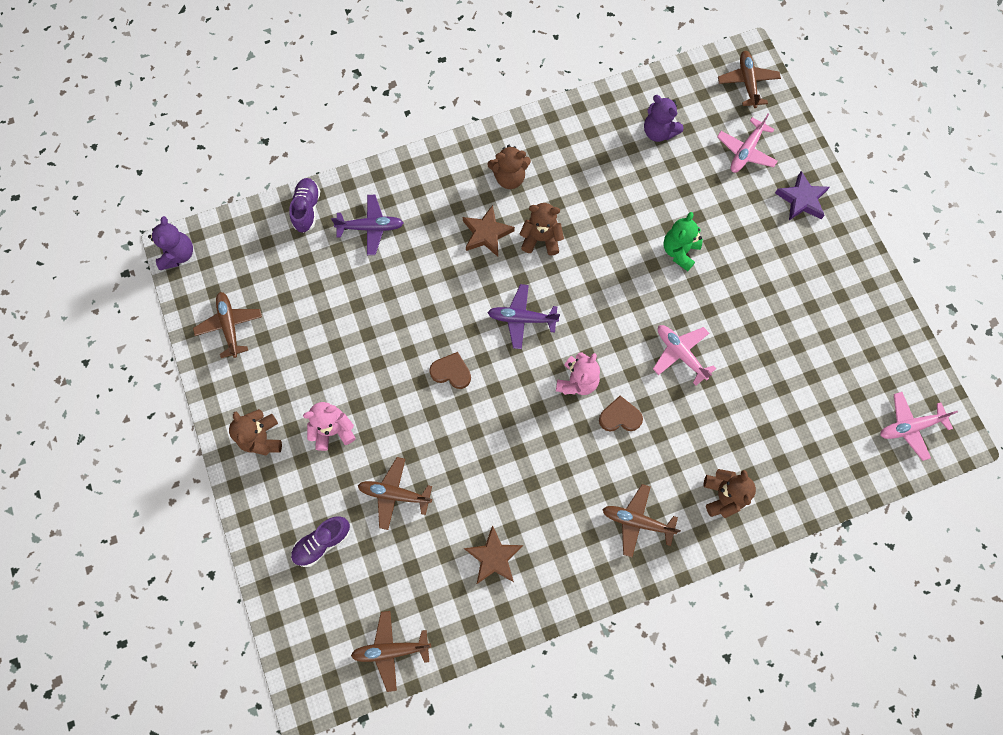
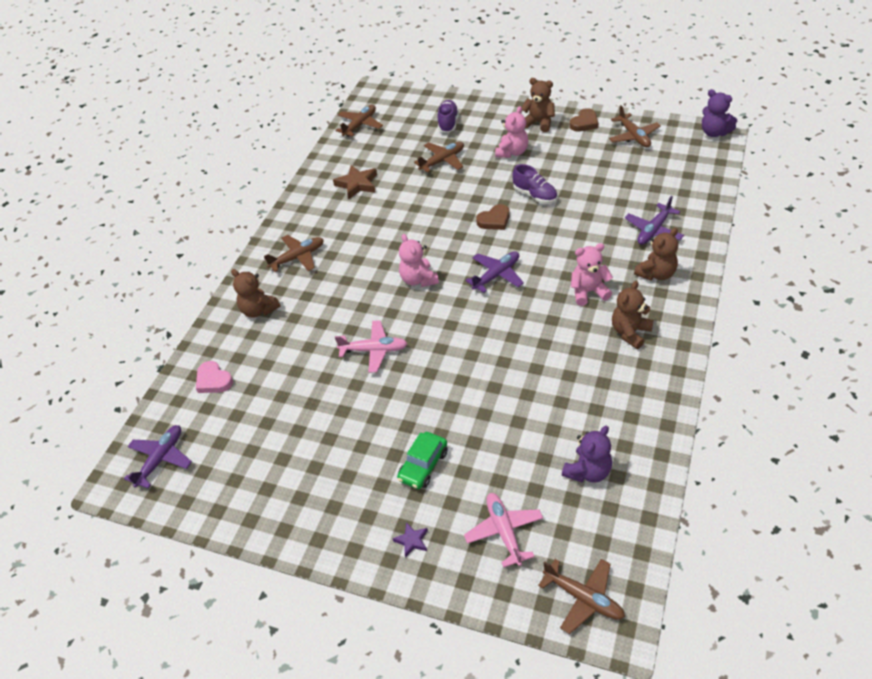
camera: 135 degrees right, 25 degrees down
(230, 325) = (633, 136): brown plane -> brown plane turned 45 degrees clockwise
(307, 209) = (700, 204): purple shoe -> purple shoe (535, 195)
(486, 233) = (588, 292): brown star -> pink teddy bear
(541, 239) = (553, 322): brown teddy bear -> brown teddy bear (656, 274)
(620, 417) = (369, 288): brown heart -> brown heart (584, 123)
(658, 132) = (588, 471): purple teddy bear -> purple teddy bear turned 135 degrees clockwise
(679, 251) = (455, 406): green teddy bear -> none
(745, 235) = (423, 465): none -> green car
(801, 199) = (412, 541): purple star -> purple star, size x0.56
(817, 459) = (213, 380): none -> pink heart
(909, 427) = (161, 459): pink plane -> purple plane

